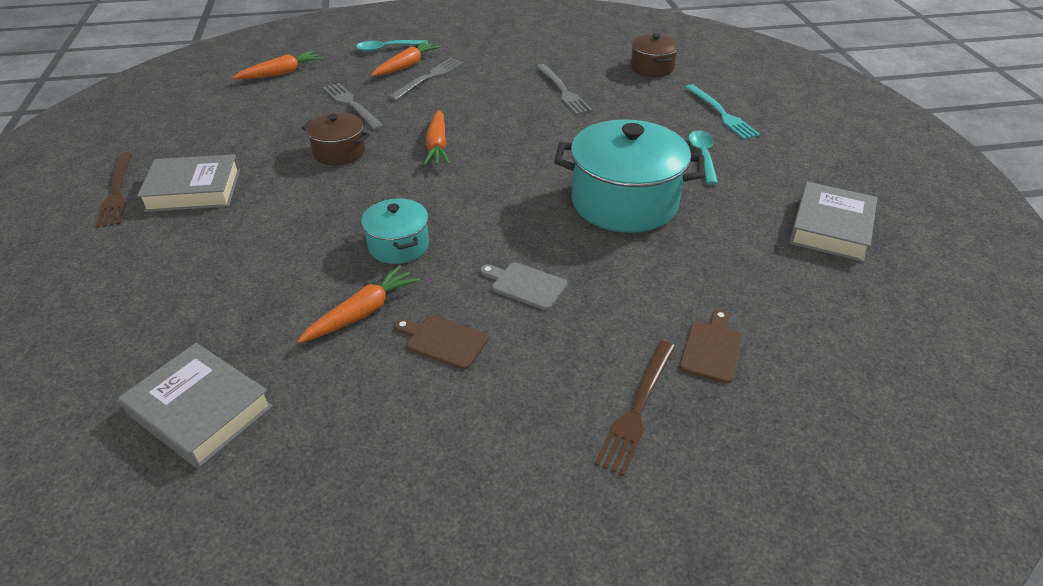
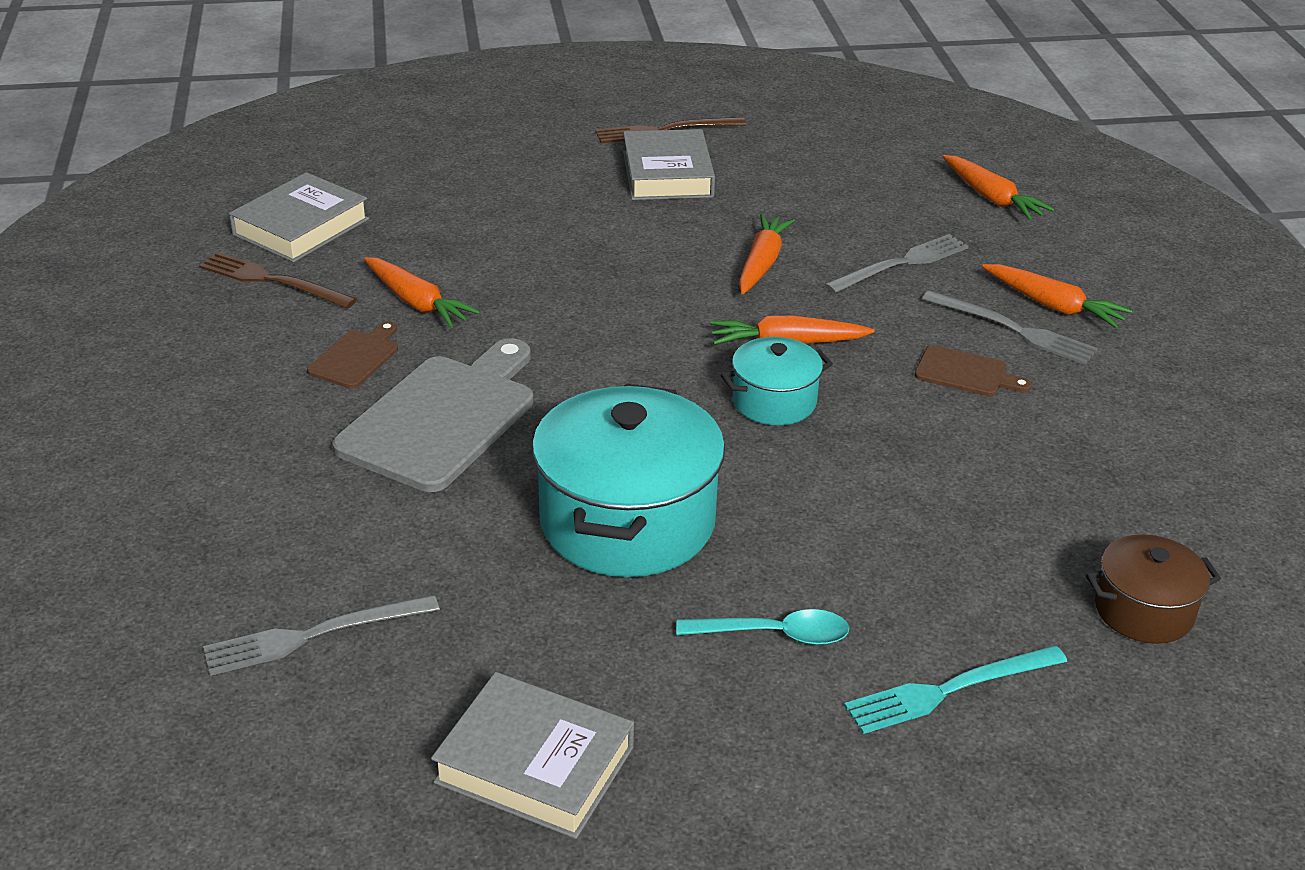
camera: 90 degrees right, 5 degrees down
(339, 152) = (762, 263): brown pot -> orange carrot
(387, 48) = (1115, 284): turquoise spoon -> none
(398, 245) = (539, 320): turquoise pot -> turquoise pot (774, 401)
(525, 285) = (443, 418): grey cutting board -> grey cutting board, size x2.10
(563, 91) = (1000, 477): grey fork -> grey fork (313, 635)
(637, 408) = (207, 492): brown fork -> brown fork (272, 281)
(711, 349) = (283, 567): brown cutting board -> brown cutting board (965, 373)

